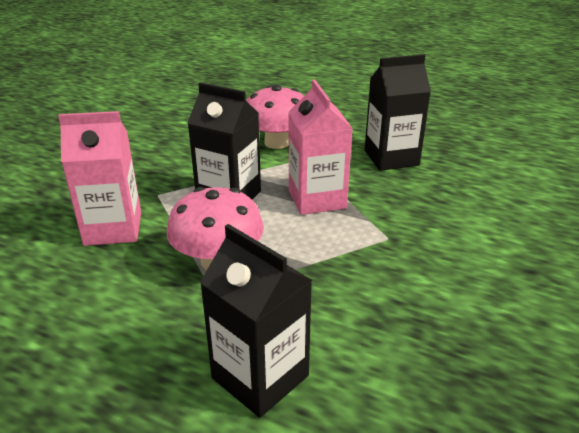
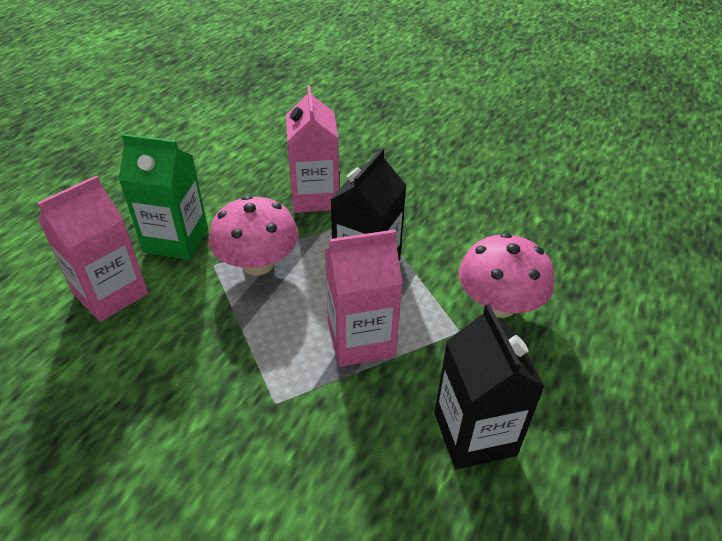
camera: 90 degrees right, 10 degrees up
(165, 332) = (176, 240): none -> green carton
(260, 377) = (111, 294): black carton -> pink carton

